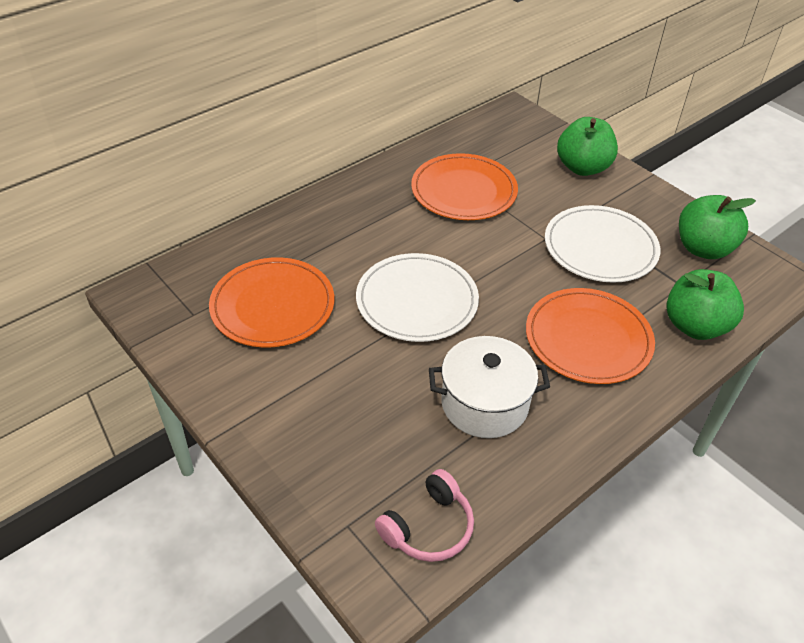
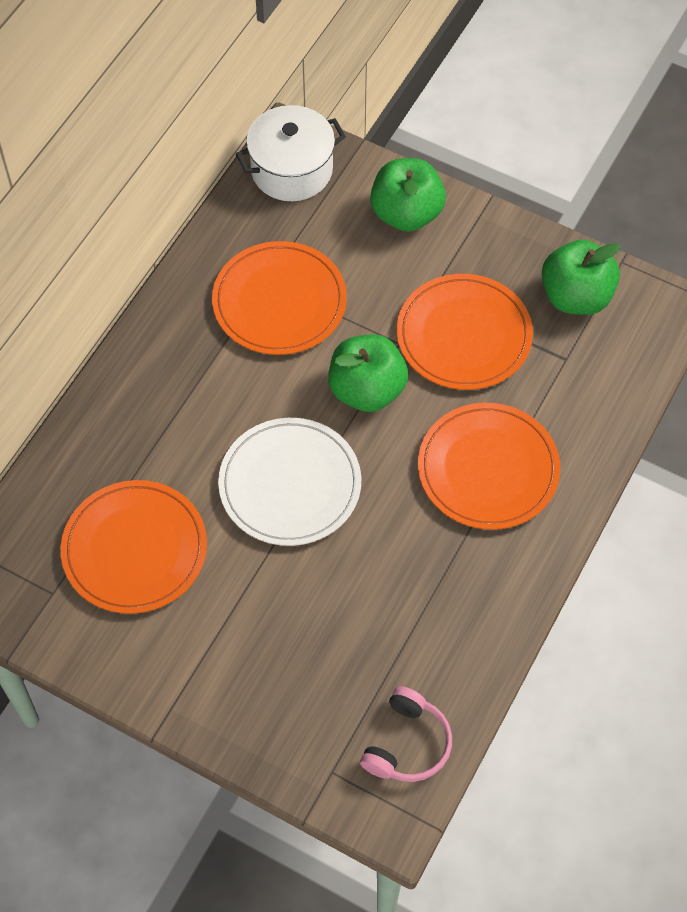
camera: 20 degrees left, 15 degrees up
(484, 404) = (410, 589): white pot -> white pot (292, 170)
(600, 247) = (464, 335): white plate -> orange plate
(695, 326) = (592, 411): green apple -> green apple (367, 390)

